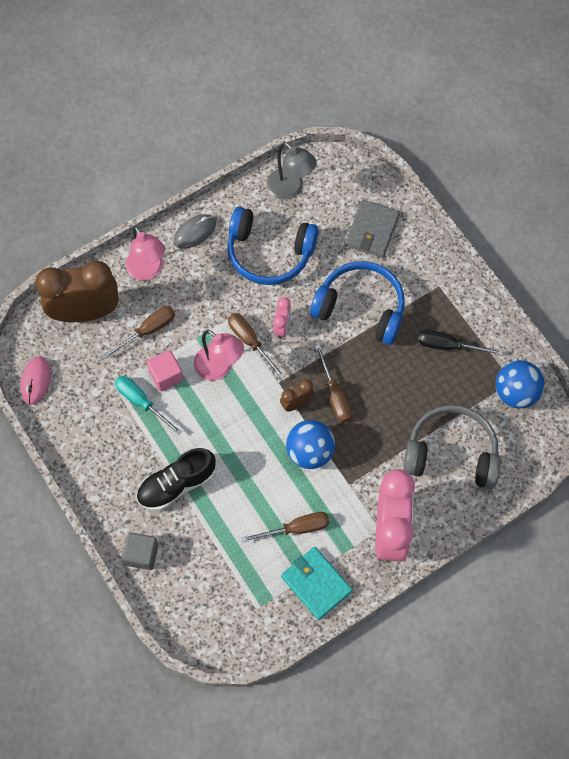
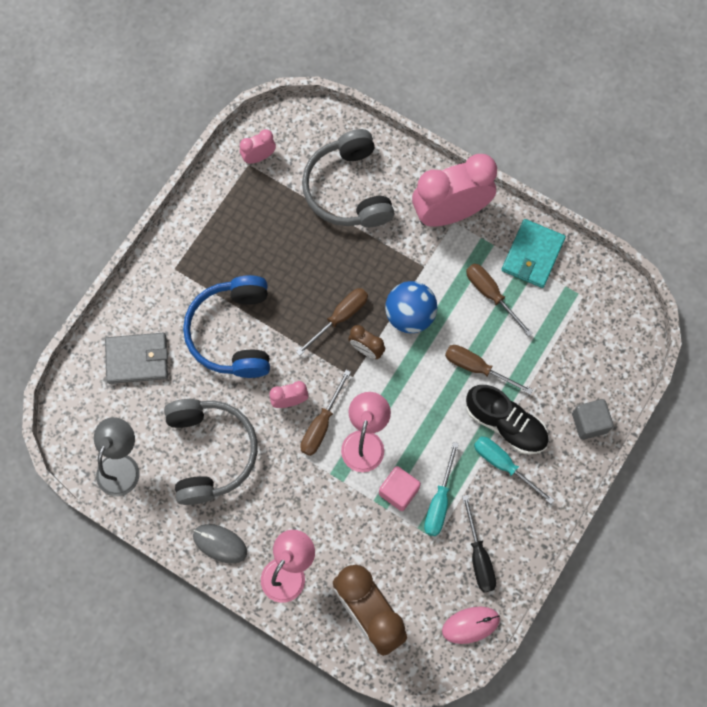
camera: 115 degrees left, 5 degrees up
(144, 466) = (503, 465): none -> turquoise screwdriver
(148, 331) = (358, 535): brown screwdriver -> brown screwdriver (477, 368)
(269, 253) = (210, 452): blue headphones -> grey headphones
(448, 346) = (237, 234): black screwdriver -> black screwdriver (478, 556)
(515, 392) = (259, 157): blue ball -> pink clock

